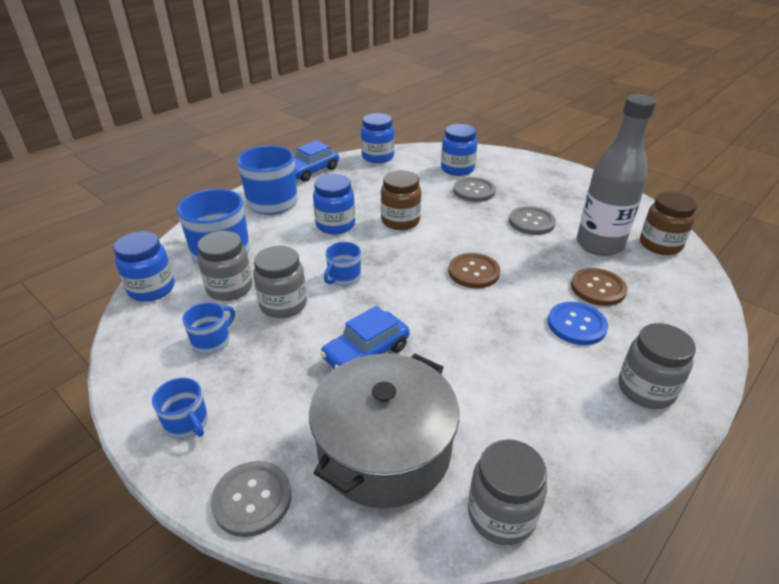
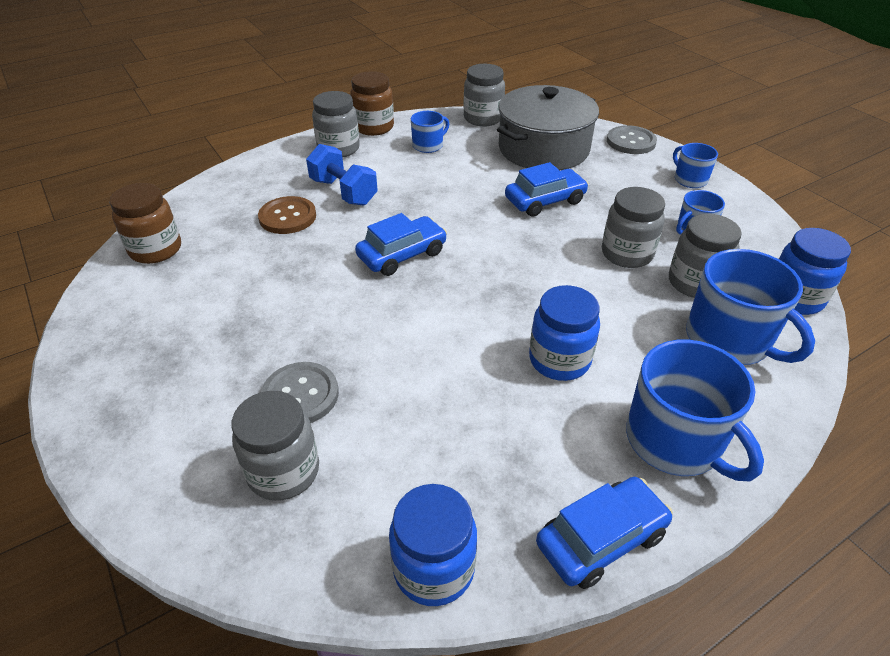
camera: 165 degrees left, 5 degrees up
(344, 277) = (556, 273): blue mug -> blue mug (428, 145)
(400, 221) = (457, 349): brown jar -> brown jar (374, 127)
(457, 169) = (283, 471): blue jar -> grey jar
(473, 272) = (402, 254): brown button -> blue car
(531, 222) = (270, 311): grey button -> none
(576, 325) = (344, 192): blue button -> blue dumbbell
(599, 245) = (224, 262): grey bottle -> none

